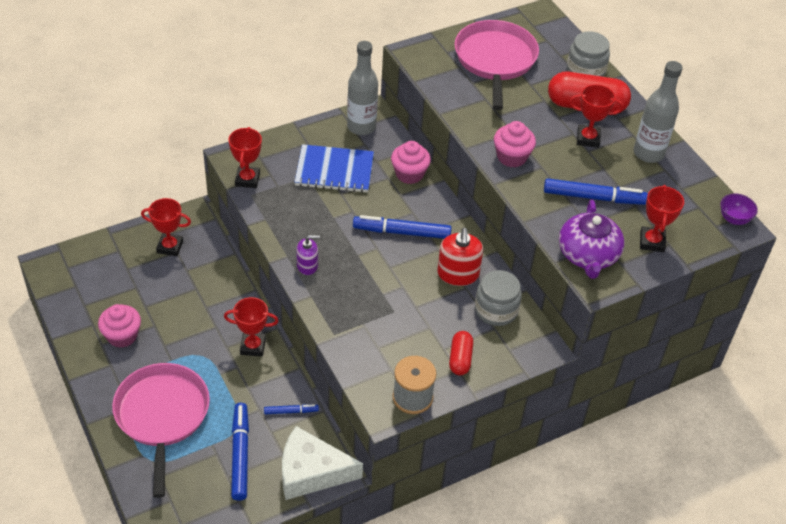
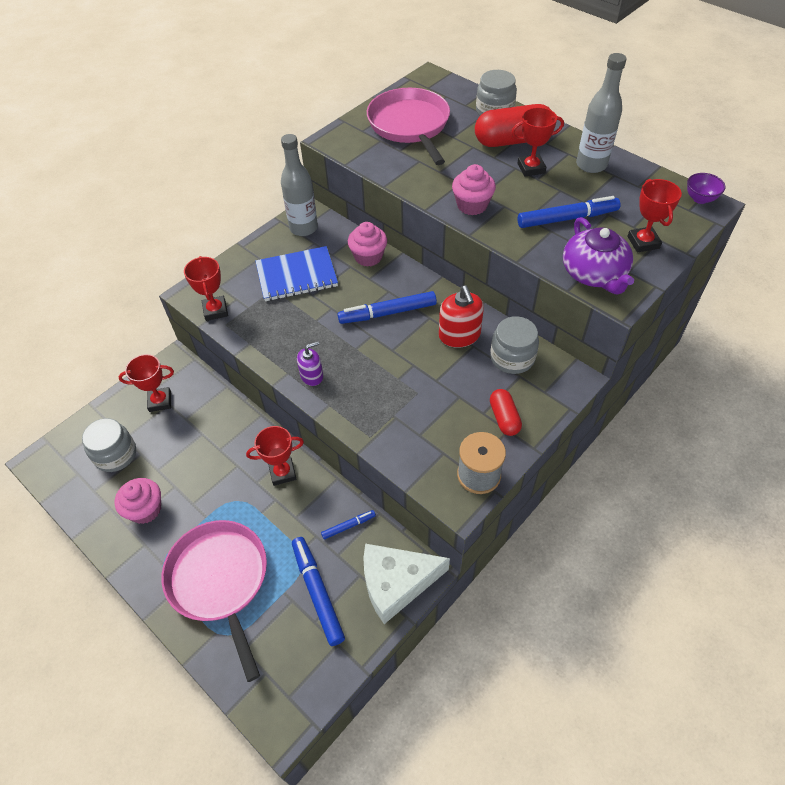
camera: 15 degrees left, 5 degrees up
(114, 280) = (115, 454): none -> grey jar

